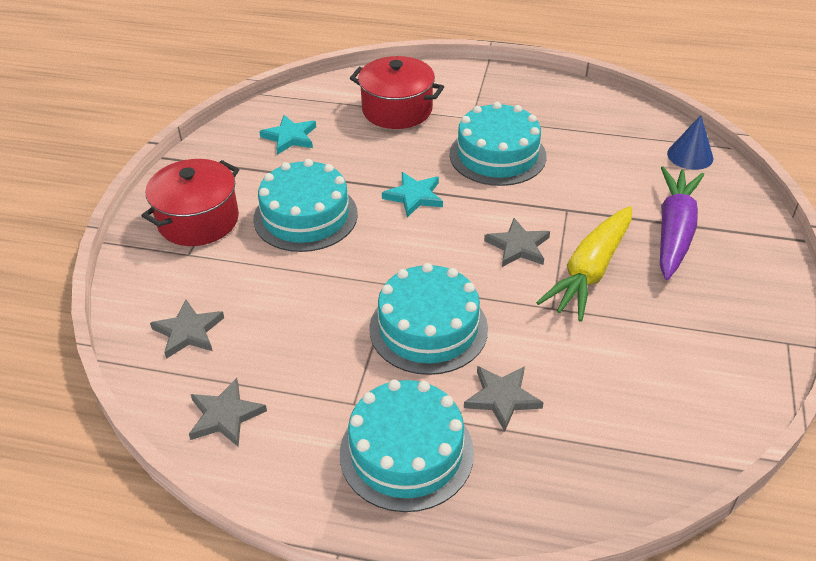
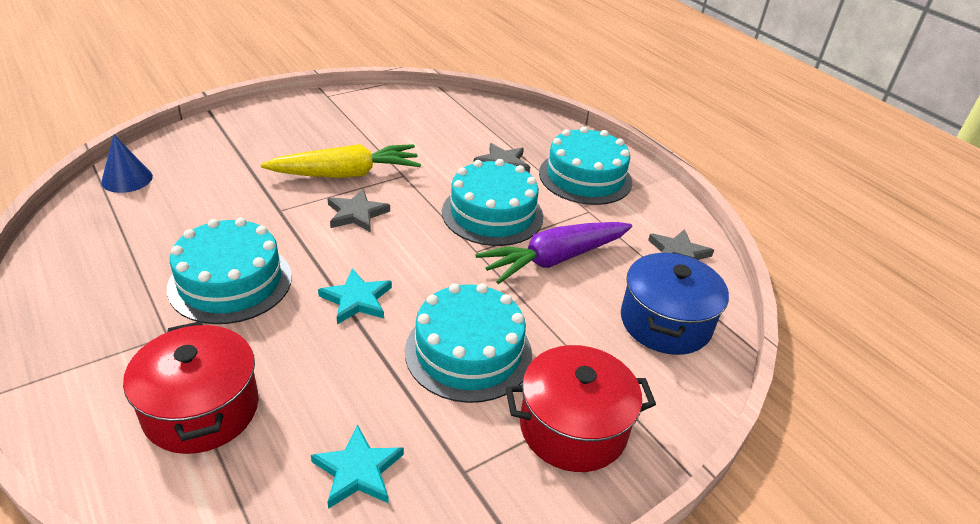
camera: 140 degrees left, 5 degrees down
(188, 332) = (665, 322): grey star -> blue pot
(674, 231) = (254, 157): purple carrot -> purple carrot (554, 259)

